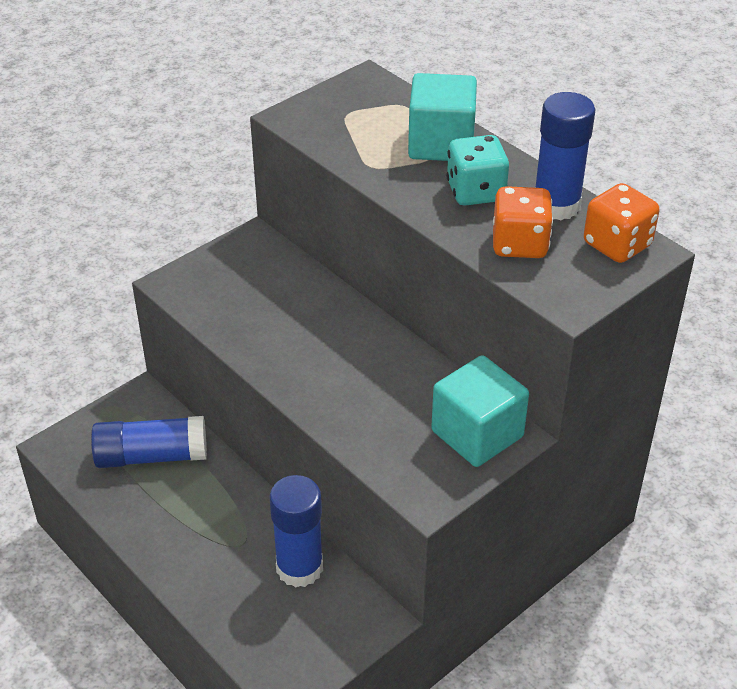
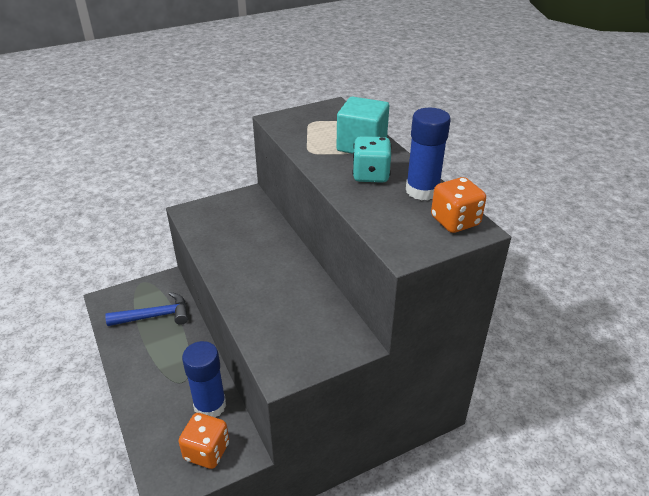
camera: 15 degrees right, 5 degrees down
(152, 456) = (155, 316): blue glue stick -> blue hammer
(477, 434) = (334, 338): turquoise cube -> none
(519, 244) = (385, 210): orange dice -> orange dice (207, 451)

